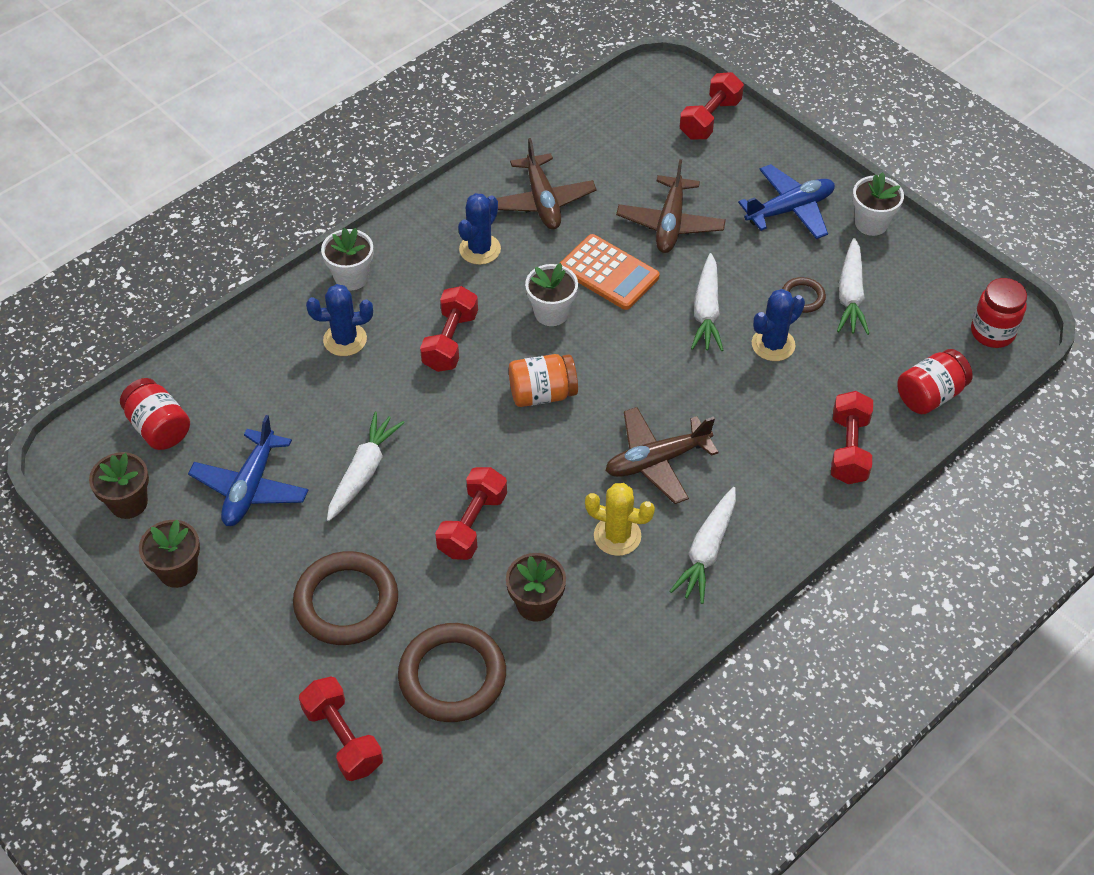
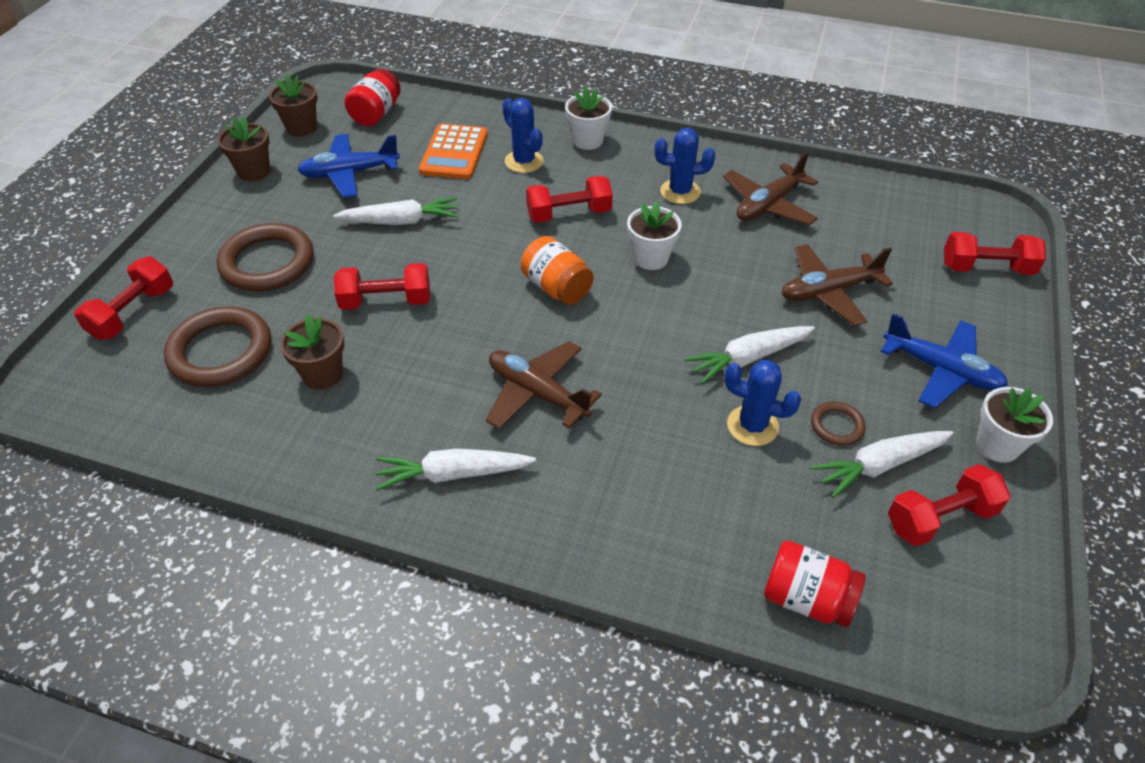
camera: 60 degrees right, 5 degrees down
(608, 273) = (729, 275): orange calculator -> orange calculator (454, 153)
(617, 536) = (431, 399): yellow cactus -> none
(849, 449) = (667, 547): red dumbbell -> red dumbbell (940, 518)
(992, 332) = (960, 631): red jar -> none

